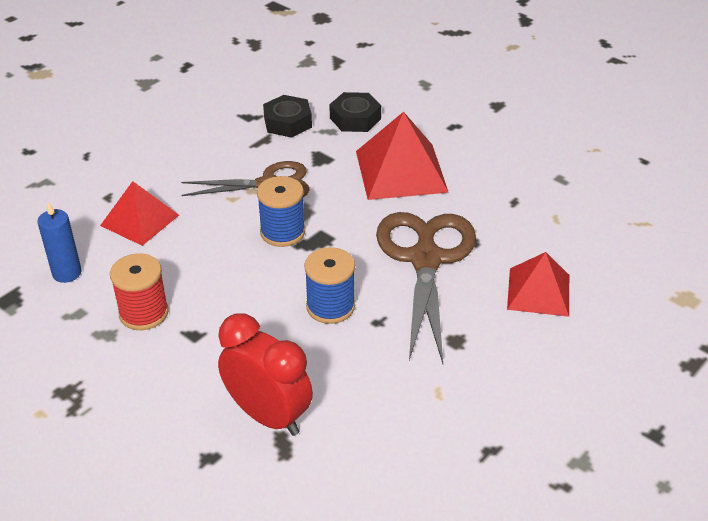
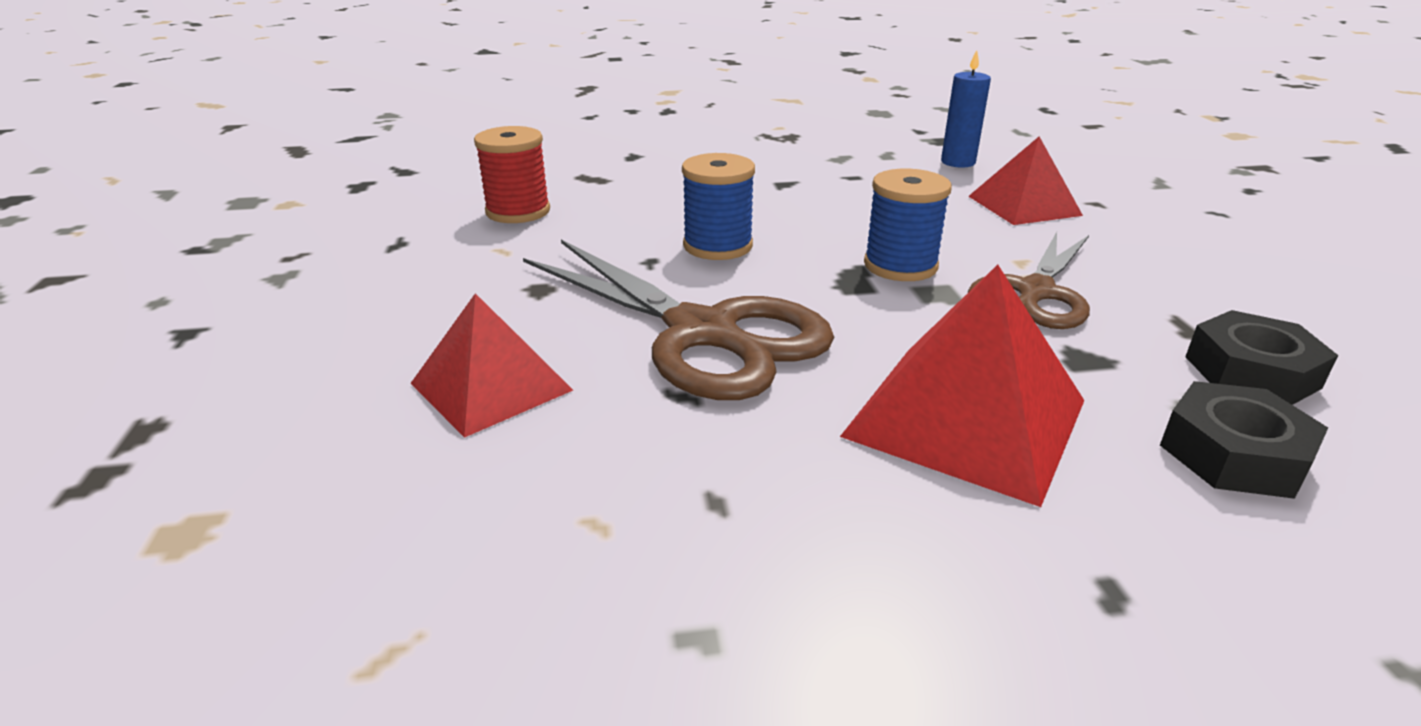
camera: 130 degrees right, 10 degrees down
(144, 313) = (848, 174): red spool -> red spool (518, 211)
(268, 415) = (631, 181): red clock -> none

